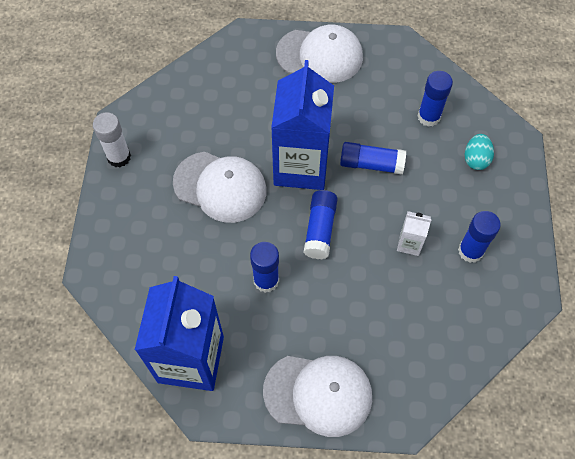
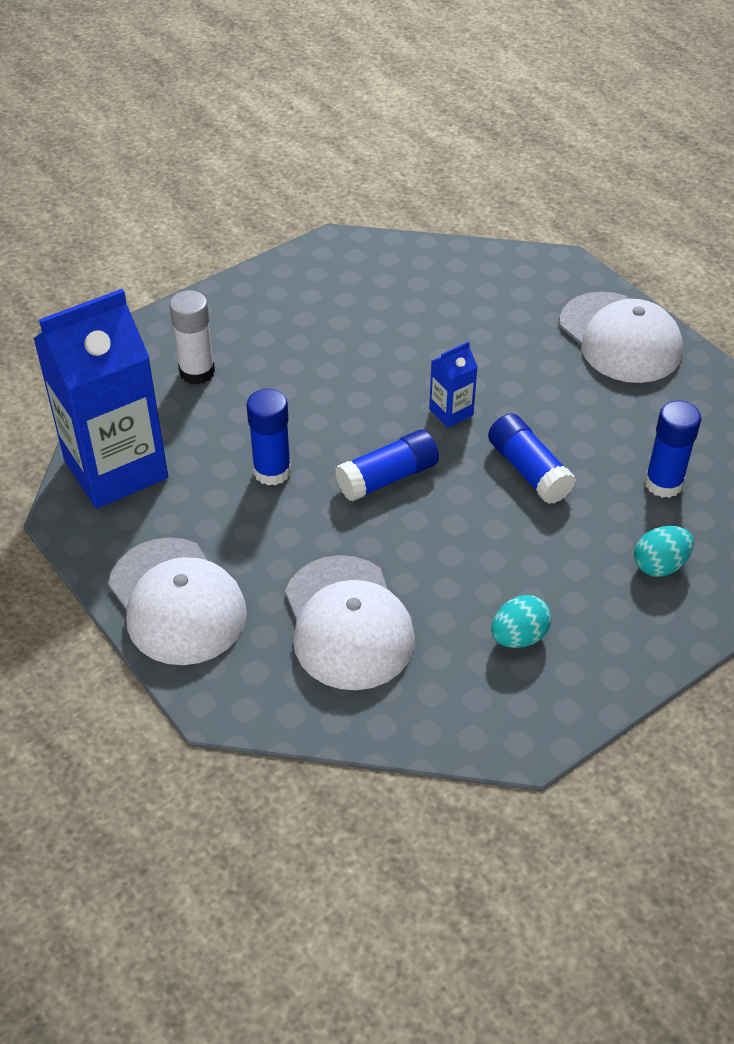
camera: 50 degrees right, 15 degrees down
(119, 157) = (292, 270): white glue stick -> white glue stick (197, 372)
(220, 187) = (346, 364): white cap -> white cap (348, 623)
(301, 166) = (451, 412): blue carton -> blue carton, size x0.42
(409, 243) = (461, 570): white carton -> none
(470, 251) = (519, 637): blue glue stick -> turquoise egg

